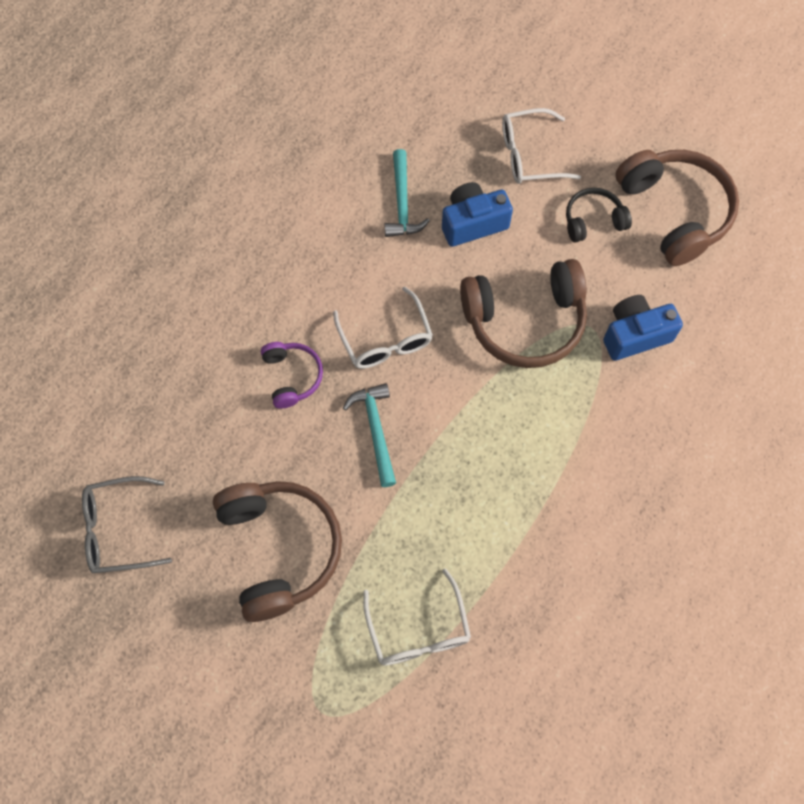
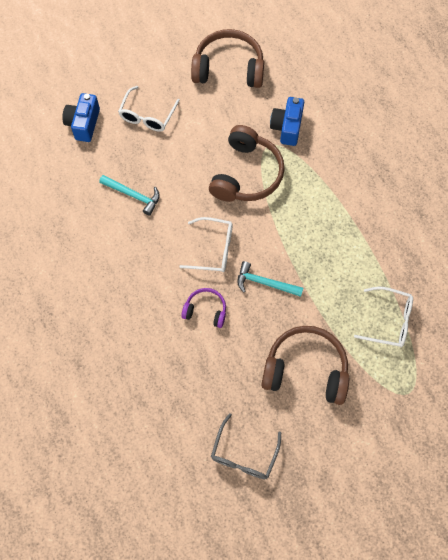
camera: 60 degrees left, 0 degrees up
(473, 223) = (170, 167): blue camera -> blue camera (83, 124)
(593, 220) = (208, 108): black headphones -> none

